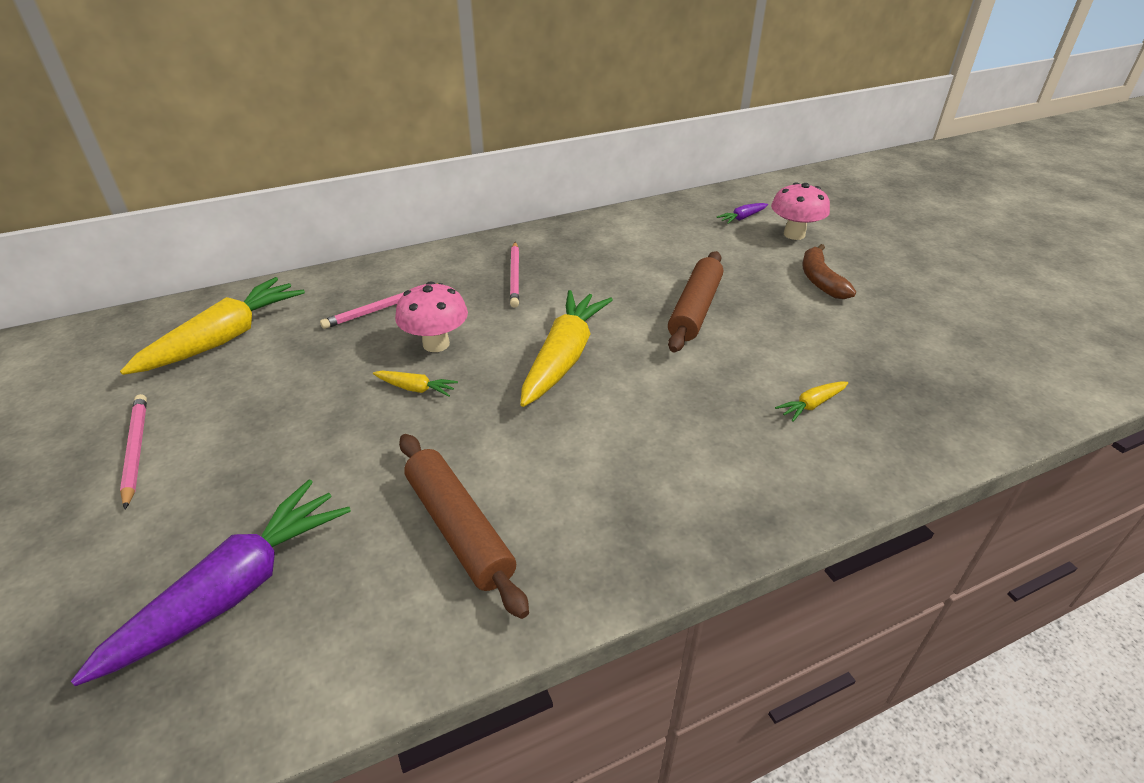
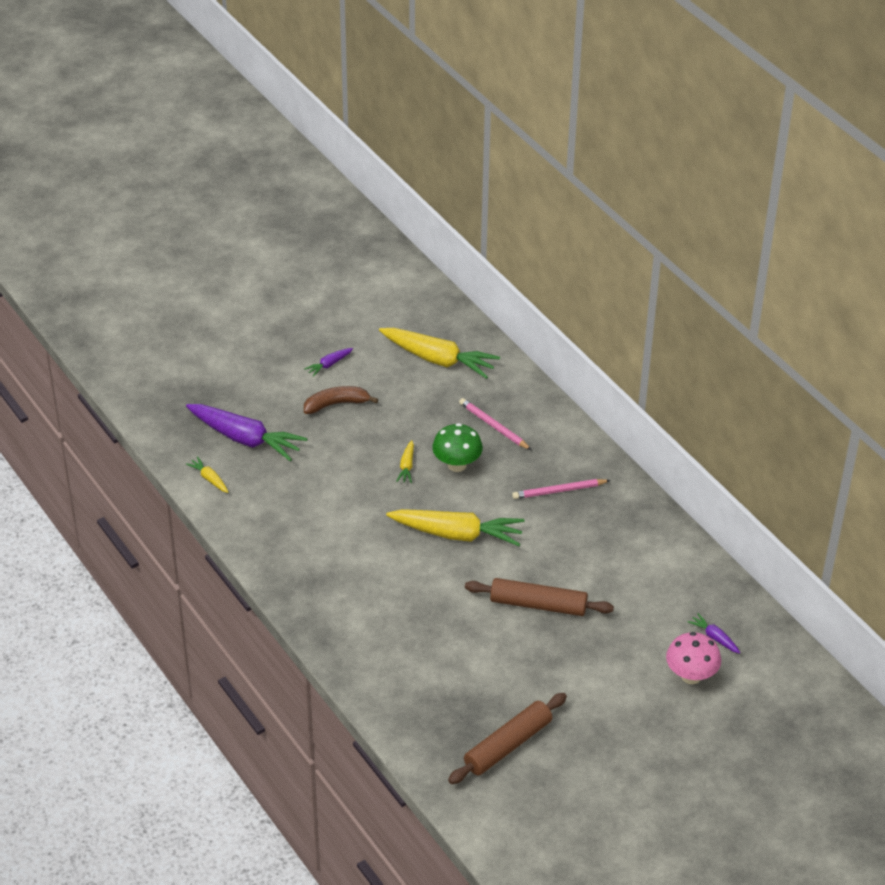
camera: 80 degrees right, 5 degrees up
(136, 450) = (329, 365): pink pencil -> purple carrot
(436, 344) = (457, 465): pink mushroom -> green mushroom
(459, 528) = (295, 511): brown rolling pin -> brown rolling pin (508, 745)
(811, 405) = (432, 669): yellow carrot -> yellow carrot (209, 479)
(820, 280) = (607, 688): brown banana -> brown banana (336, 404)

